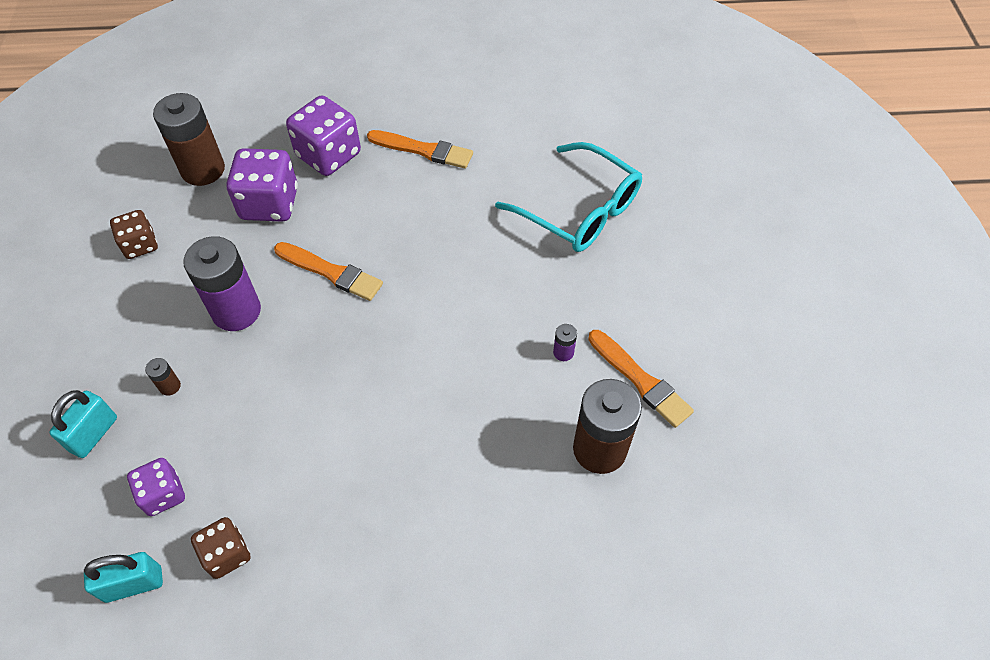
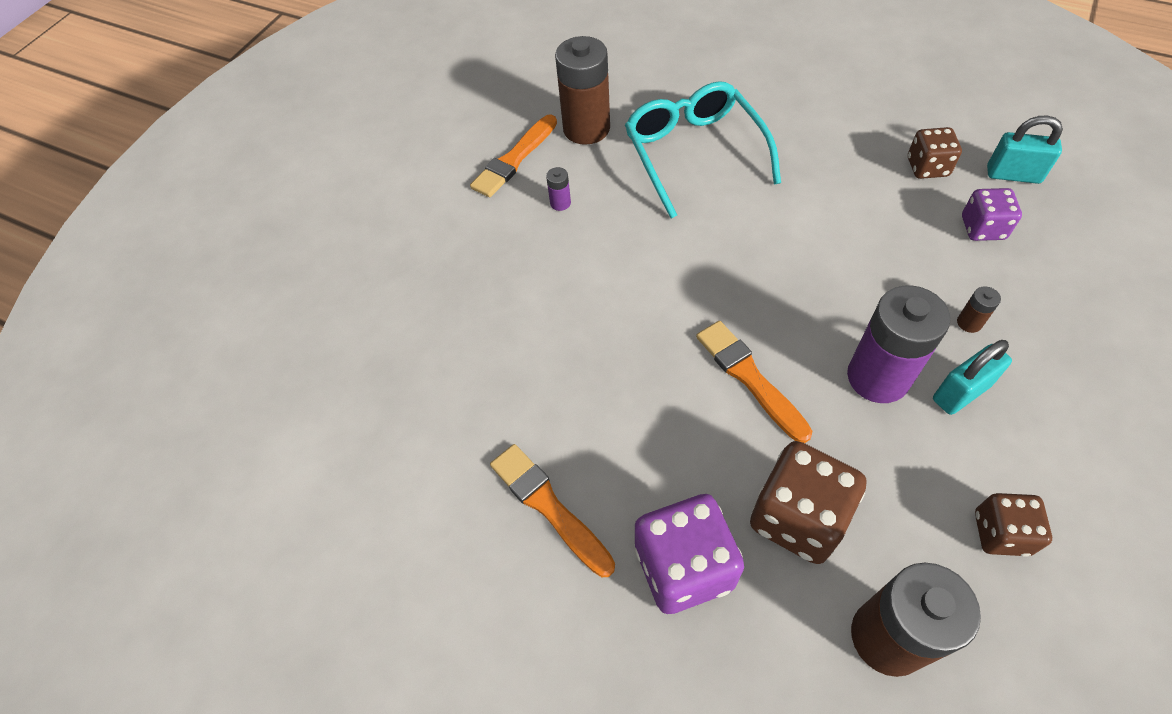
camera: 145 degrees left, 0 degrees up
(94, 434) = (1058, 306): turquoise padlock -> turquoise padlock (961, 392)
(269, 204) = (798, 517): purple dice -> brown dice
(579, 210) = (431, 331): turquoise glasses -> turquoise glasses (694, 154)
(640, 380) = (514, 159): orange brush -> orange brush turned 135 degrees counterclockwise

